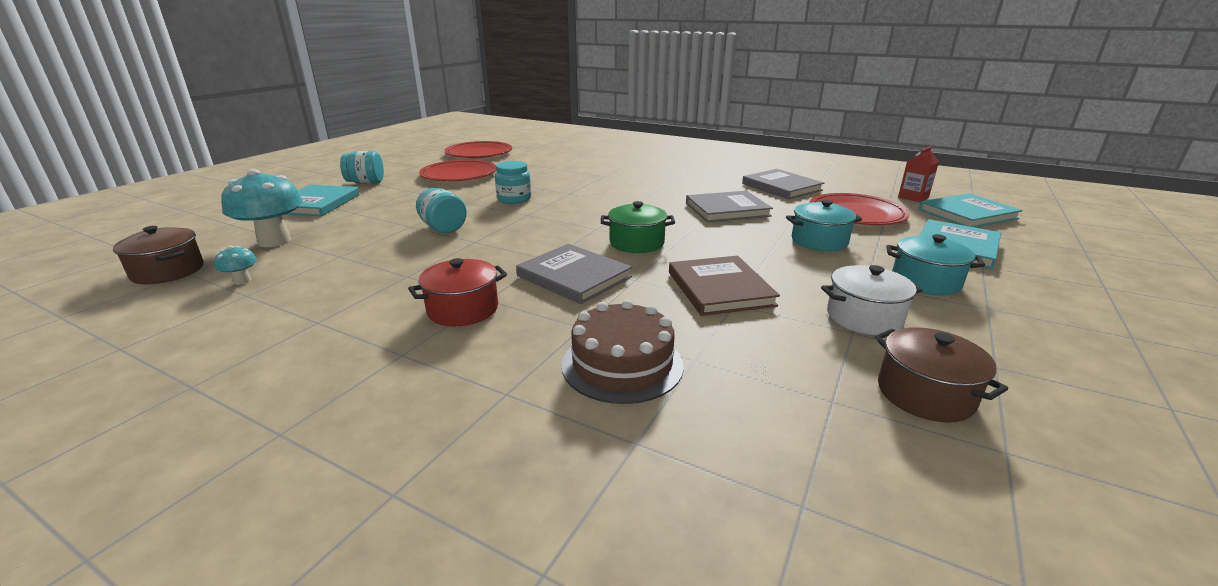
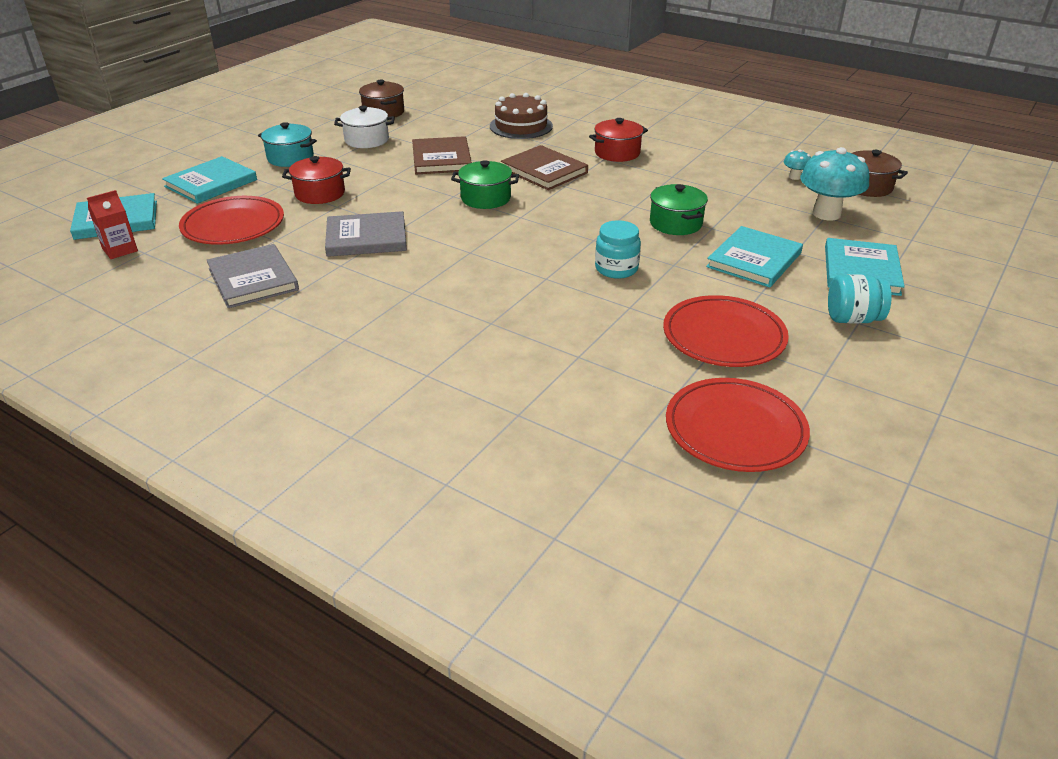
camera: 175 degrees left, 10 degrees up
(397, 206) = (754, 260): none -> turquoise book
(443, 228) = (675, 223): turquoise jar -> green pot
(574, 276) = (544, 171): grey book -> brown book
(819, 241) = (320, 193): turquoise pot -> red pot

